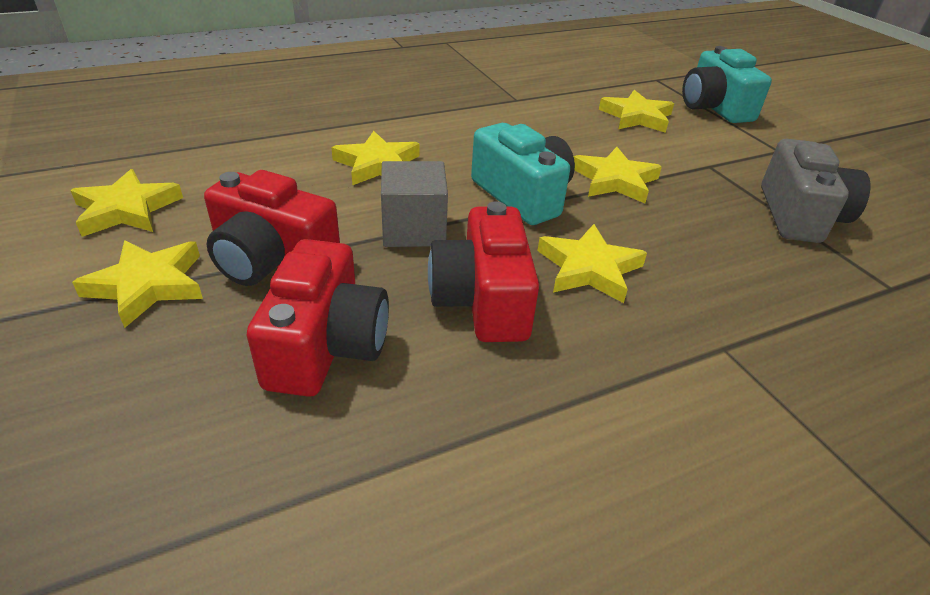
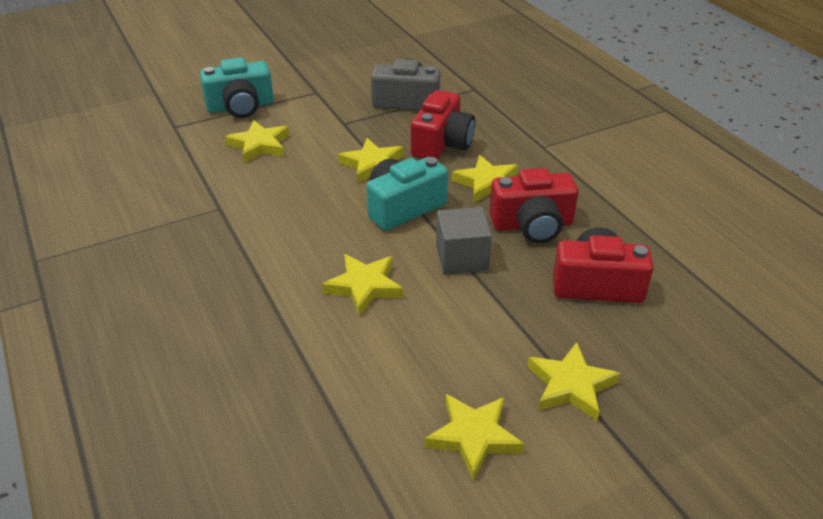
camera: 90 degrees left, 0 degrees up
(272, 260) = (520, 325): red camera -> red camera (442, 143)

